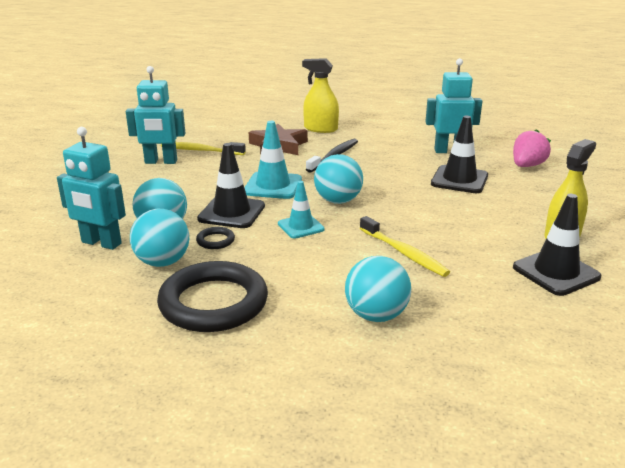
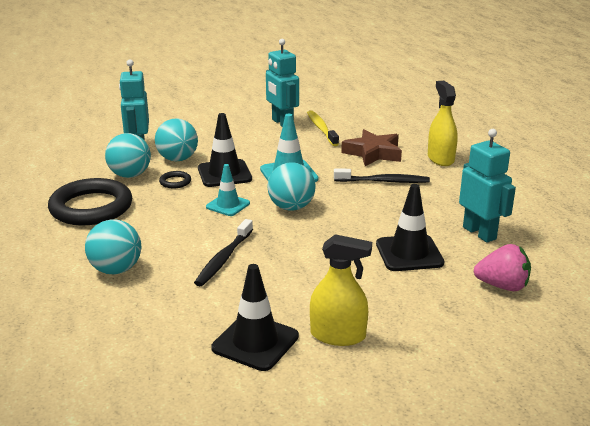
camera: 60 degrees right, 0 degrees up
(404, 253) = (224, 259): yellow toothbrush -> black toothbrush

